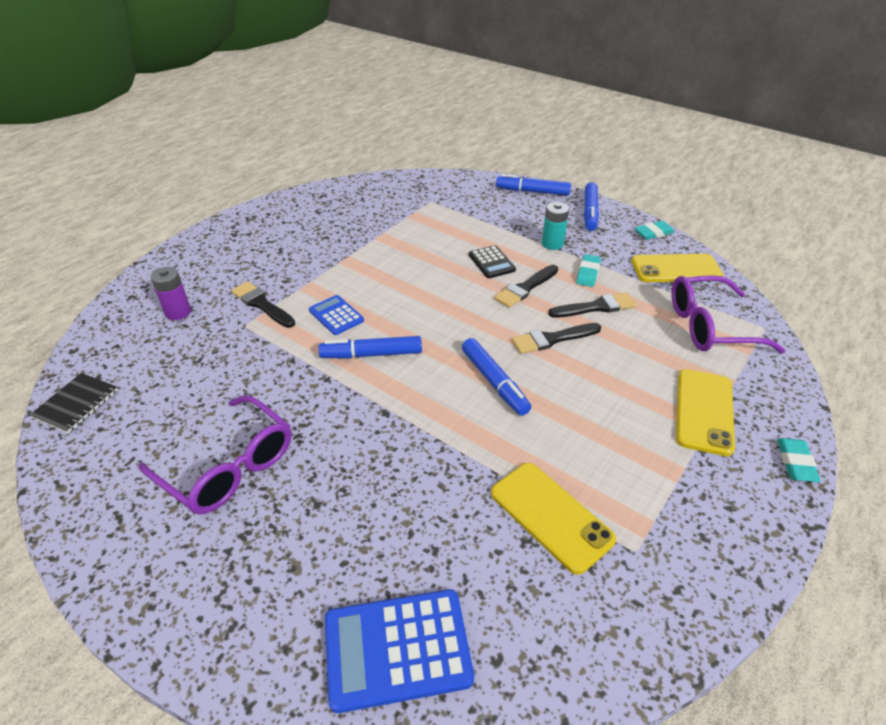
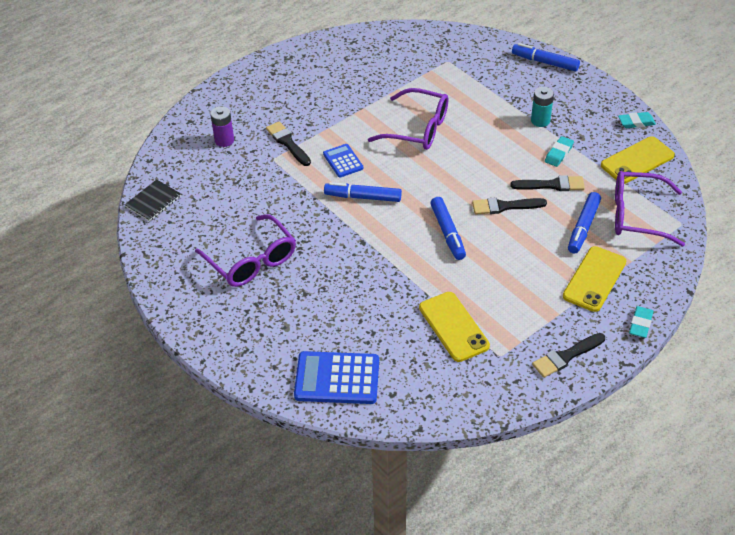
camera: 15 degrees right, 5 degrees up
(418, 269) = (418, 129): none -> purple glasses
(491, 262) = (481, 131): black calculator -> none
(525, 288) = (500, 159): black brush -> black brush (566, 356)
(590, 212) = (588, 92): blue marker -> blue marker (583, 227)
(676, 269) = (637, 160): yellow phone -> yellow phone turned 45 degrees counterclockwise

